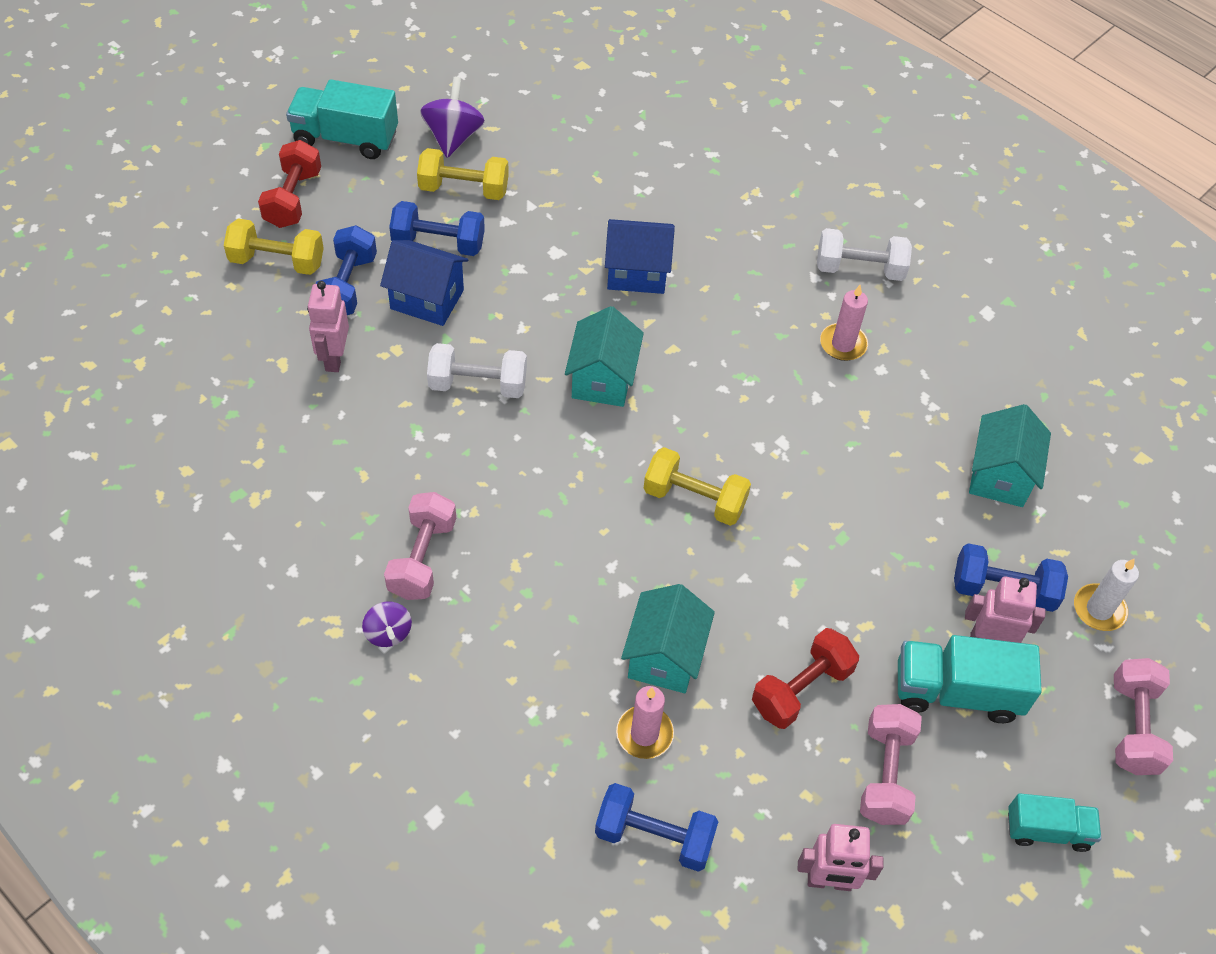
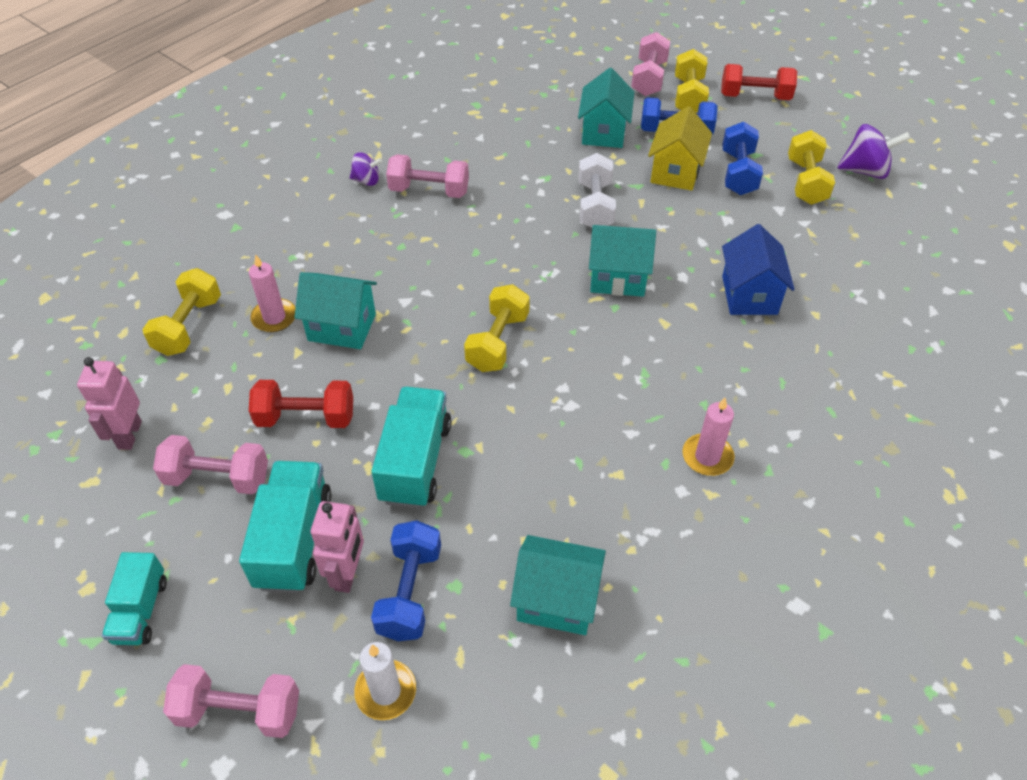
camera: 90 degrees right, 5 degrees down
(226, 295) = (649, 78): none -> pink dumbbell
(334, 358) = (603, 132): pink robot -> turquoise house
(345, 138) = (833, 114): turquoise truck -> turquoise truck (415, 462)
(388, 633) = (367, 180): purple spinning top -> purple spinning top turned 150 degrees counterclockwise
(427, 299) = (675, 172): blue house -> yellow house
(654, 836) = (189, 326): blue dumbbell -> yellow dumbbell
(801, 689) = (306, 418): red dumbbell -> red dumbbell turned 45 degrees counterclockwise
(859, 269) = (820, 474): white dumbbell -> none

